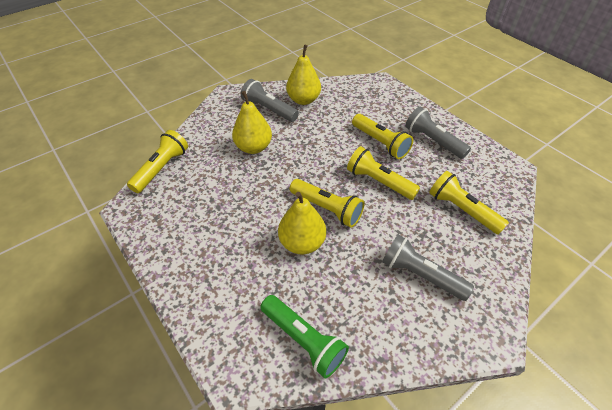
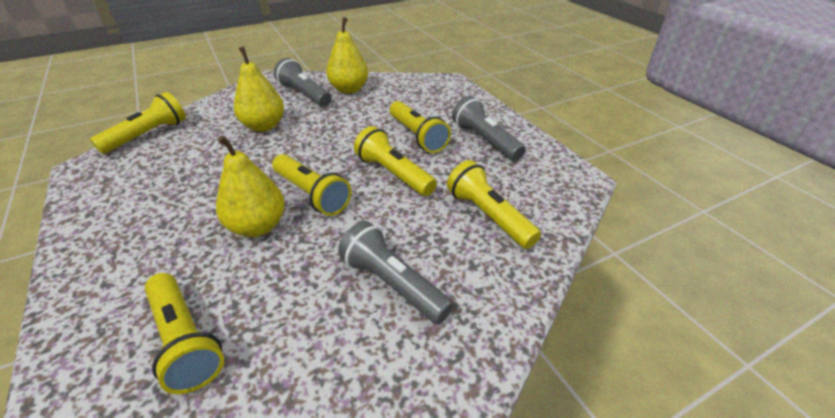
camera: 10 degrees right, 10 degrees down
(303, 340) = (185, 341): green flashlight -> yellow flashlight

